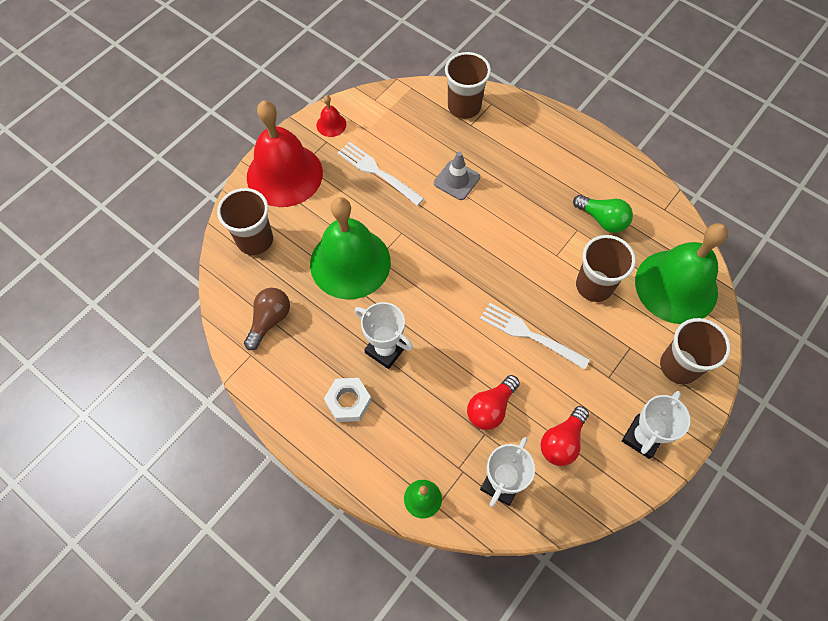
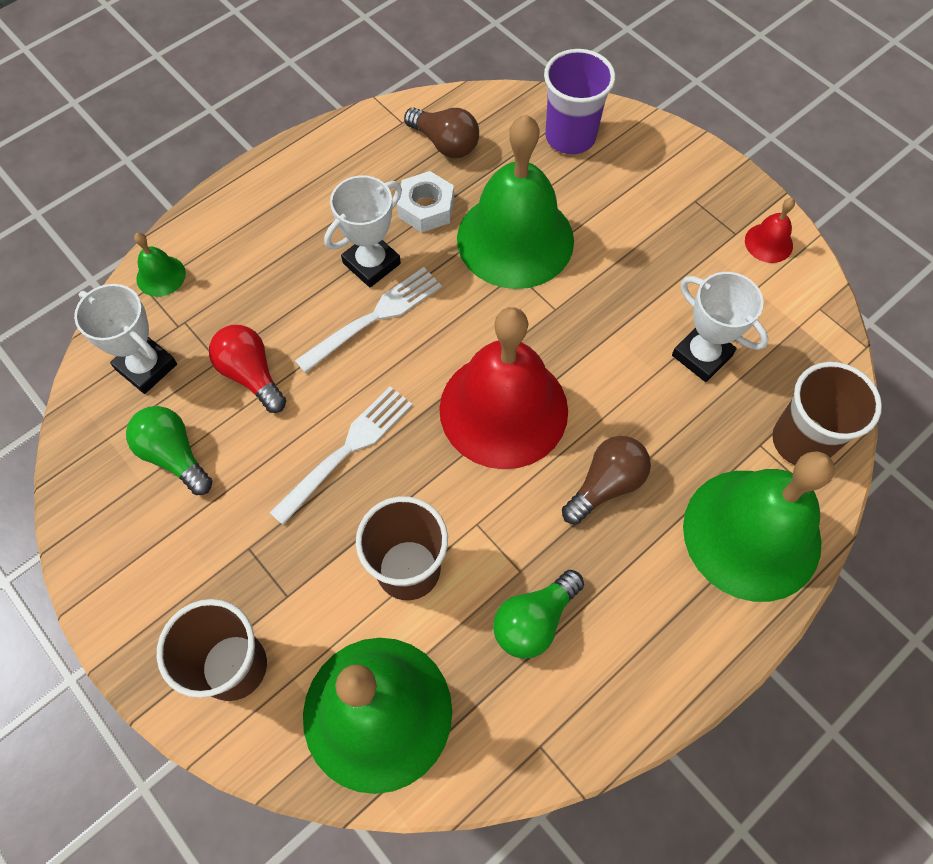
camera: 100 degrees right, 0 degrees up
(255, 240) = (570, 137): brown cup -> purple cup
(284, 174) = (677, 177): red bell -> red bell (503, 409)
(348, 402) = (310, 214): white nut -> white nut (426, 208)
(377, 172) = (670, 293): white fork -> white fork (374, 317)
(456, 180) = (644, 401): grey traffic cone -> none
(514, 194) = (606, 485): none -> brown light bulb
(524, 127) = (752, 534): none -> green bell
(562, 442) = (174, 455): red light bulb -> green light bulb
(642, 437) = (142, 570): white trophy -> white trophy (702, 355)

